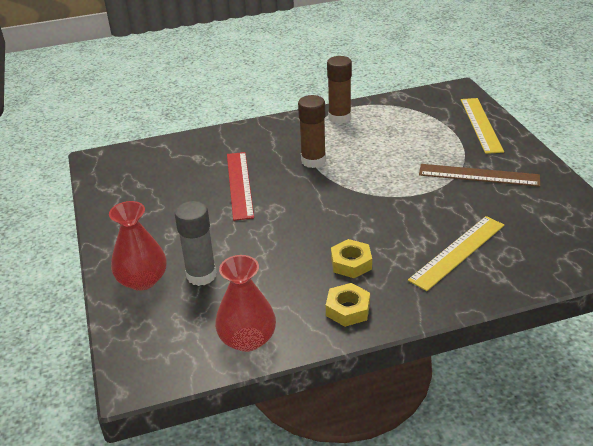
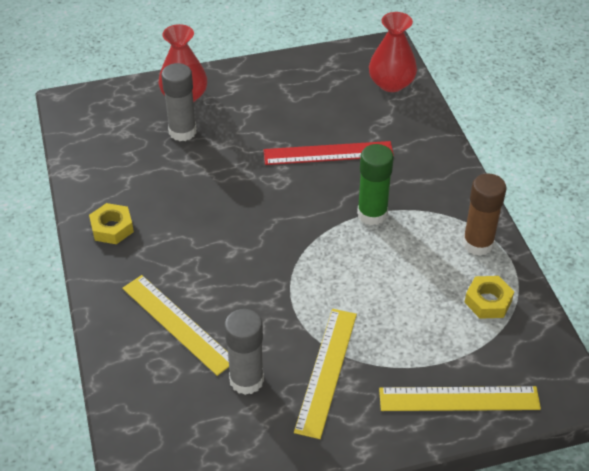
camera: 90 degrees right, 10 degrees up
(247, 339) = (93, 162): red vase -> red vase (391, 83)
(313, 161) = (372, 214): brown glue stick -> green glue stick
(351, 263) = (177, 235): yellow nut -> yellow nut (488, 301)
(478, 175) = (326, 371): brown ruler -> yellow ruler
(502, 211) = (246, 380): none -> grey glue stick

